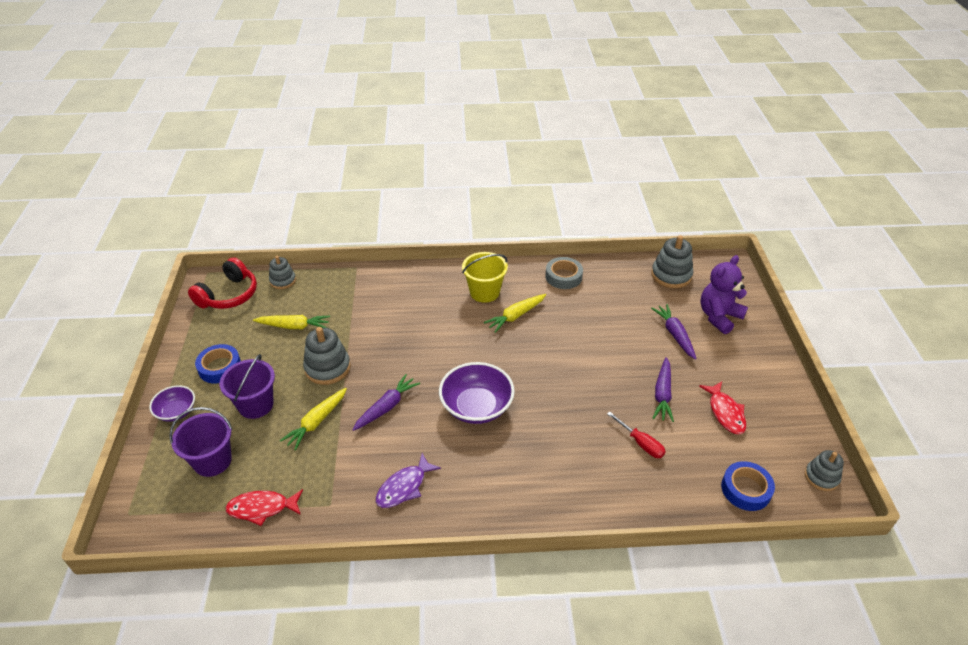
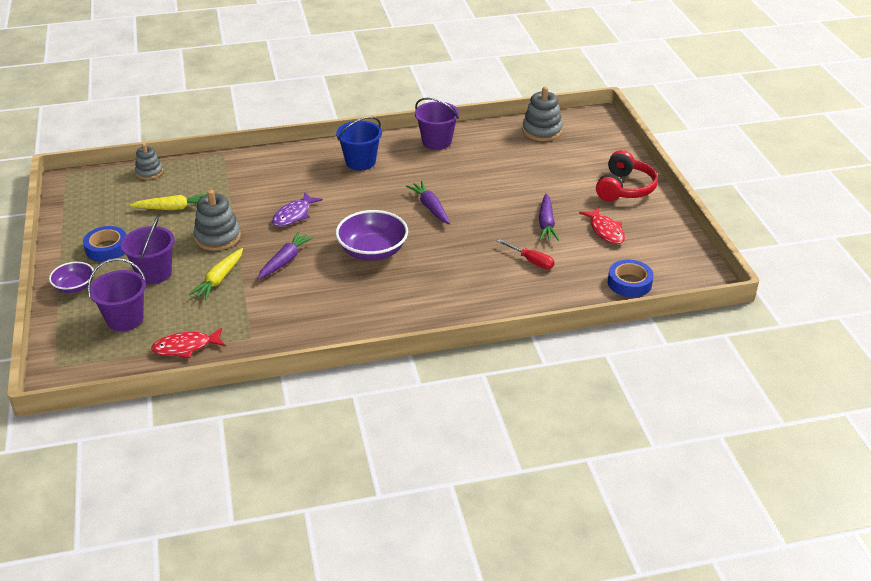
camera: 10 degrees left, 5 degrees down
(229, 295) = (96, 189): red headphones -> red headphones (624, 188)
(404, 487) = (317, 317): purple fish -> purple fish (294, 215)
(484, 292) = (360, 162): yellow bucket -> blue bucket
(515, 316) = (395, 178): yellow carrot -> none
(563, 277) = (436, 142): grey tape -> purple bucket
(674, 334) = (551, 177): purple carrot -> purple carrot (430, 207)
(719, 317) = (591, 159): purple teddy bear -> none
(821, 477) = (694, 267): grey stacking toy -> none

